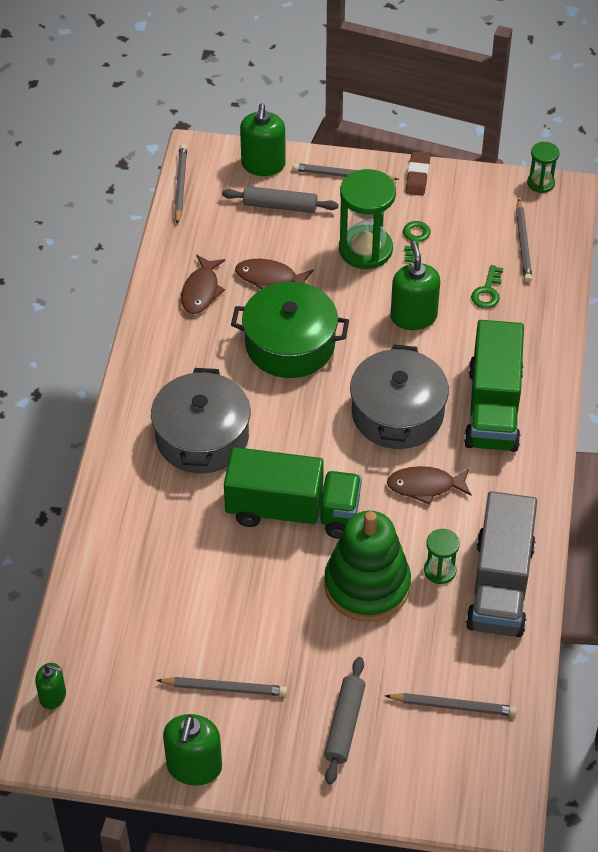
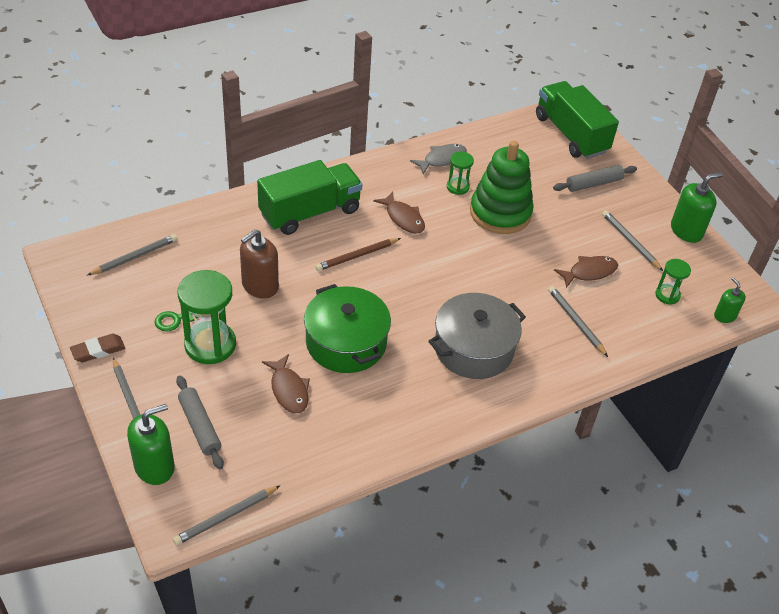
camera: 130 degrees left, 5 degrees down
(201, 291) = (339, 428): brown fish -> brown fish (589, 272)
(293, 511) = (484, 271): green truck -> green truck (571, 134)
(397, 413) = (357, 256): grey pot -> brown pencil
(413, 316) = (260, 286): green soap dispenser -> brown soap dispenser
(453, 706) = (536, 148): grey pencil -> grey pencil (576, 322)
(487, 291) = (202, 256): green key -> none
(500, 585) = (442, 159): grey truck -> grey fish
(540, 183) = (56, 272): green hourglass -> green hourglass (667, 295)

